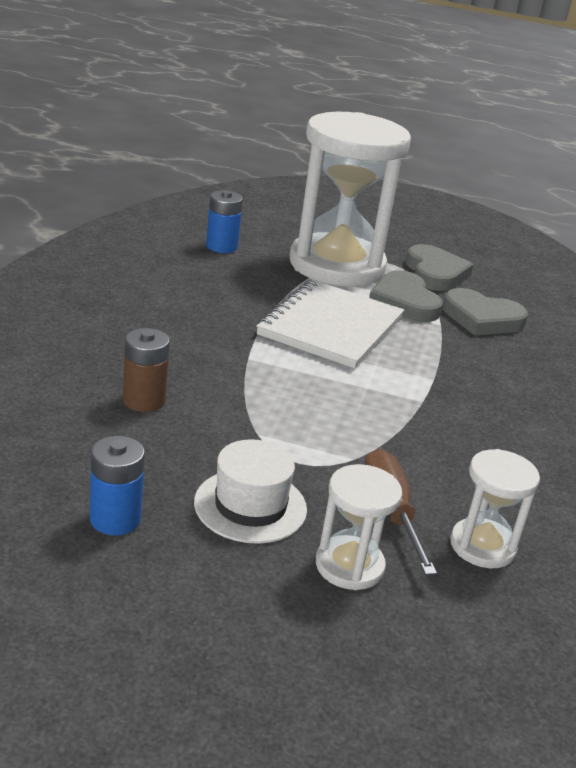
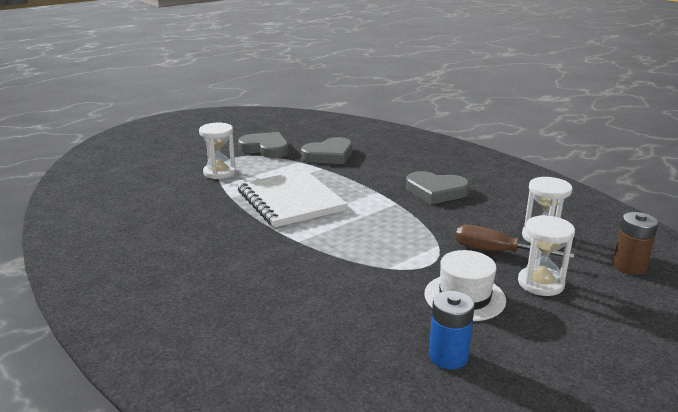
camera: 50 degrees left, 5 degrees down
(144, 400) = (313, 299): brown battery -> brown battery (629, 266)
(221, 246) = (142, 201): blue battery -> none
(337, 265) = (219, 172): white hourglass -> white hourglass, size x0.45
(404, 302) = (287, 169): grey heart -> grey heart (436, 191)

